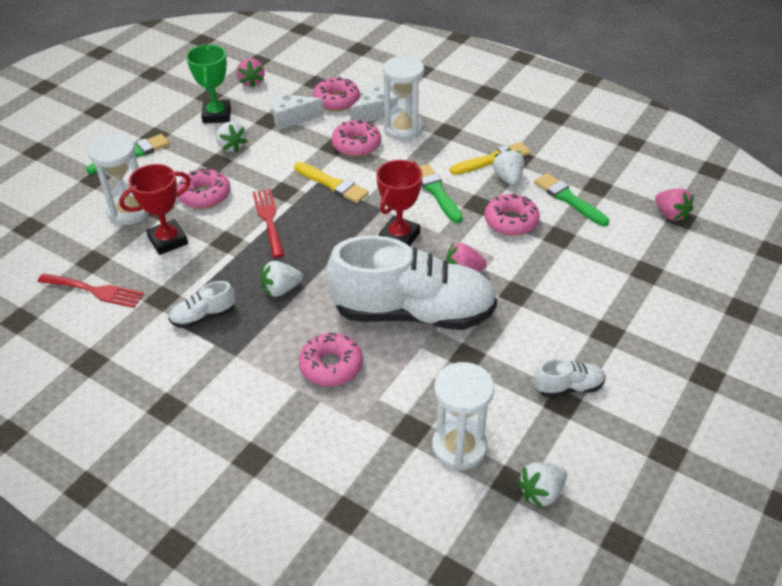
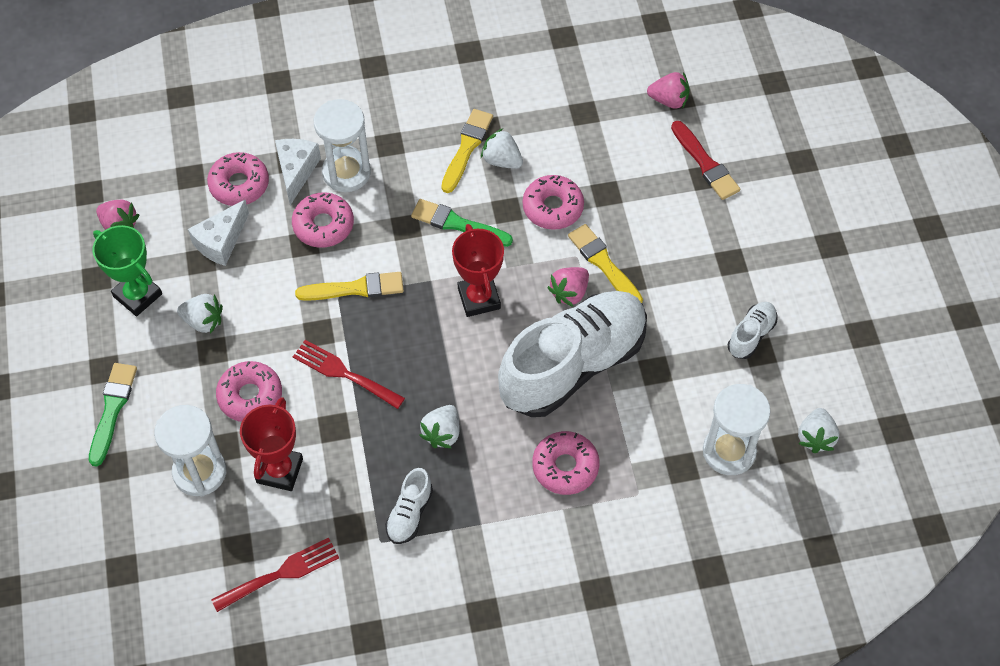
camera: 45 degrees left, 15 degrees up
(508, 272) = (603, 264): none -> yellow brush
(568, 199) = (574, 145): green brush -> none
(656, 264) = (705, 163): none -> red brush

